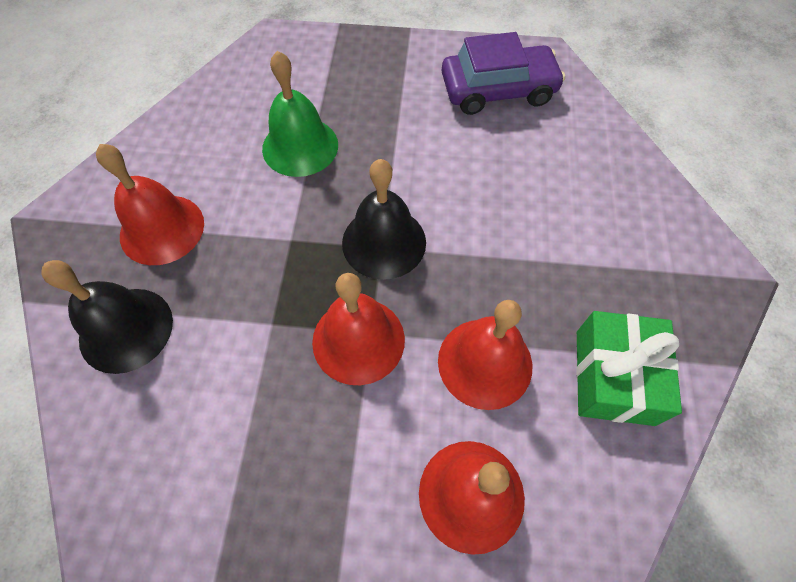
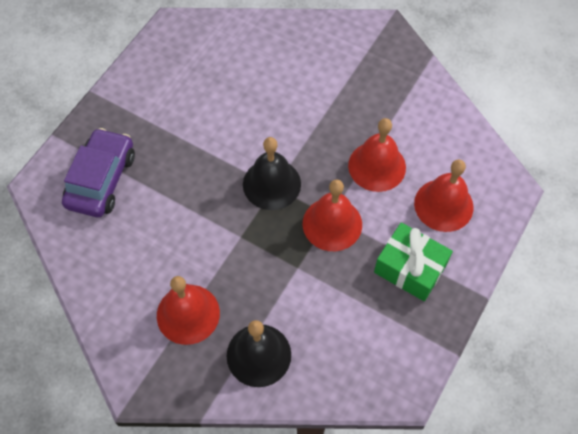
camera: 65 degrees left, 0 degrees up
(300, 146) = (164, 204): green bell -> none
(498, 90) = (186, 67): purple car -> purple car (101, 180)
(614, 376) = (413, 111): green gift -> green gift (410, 268)

